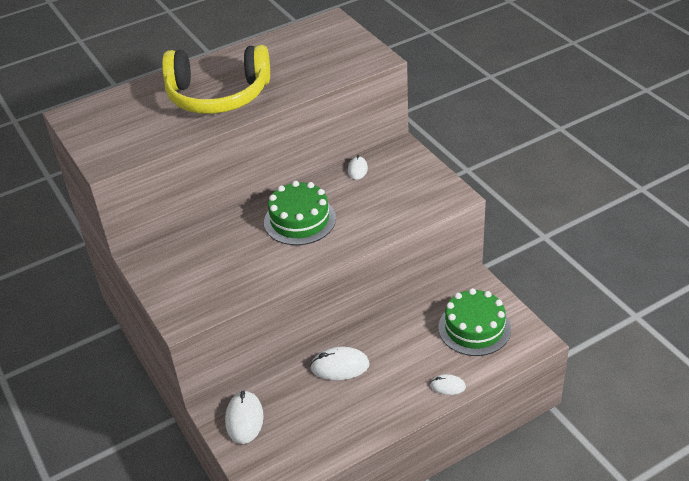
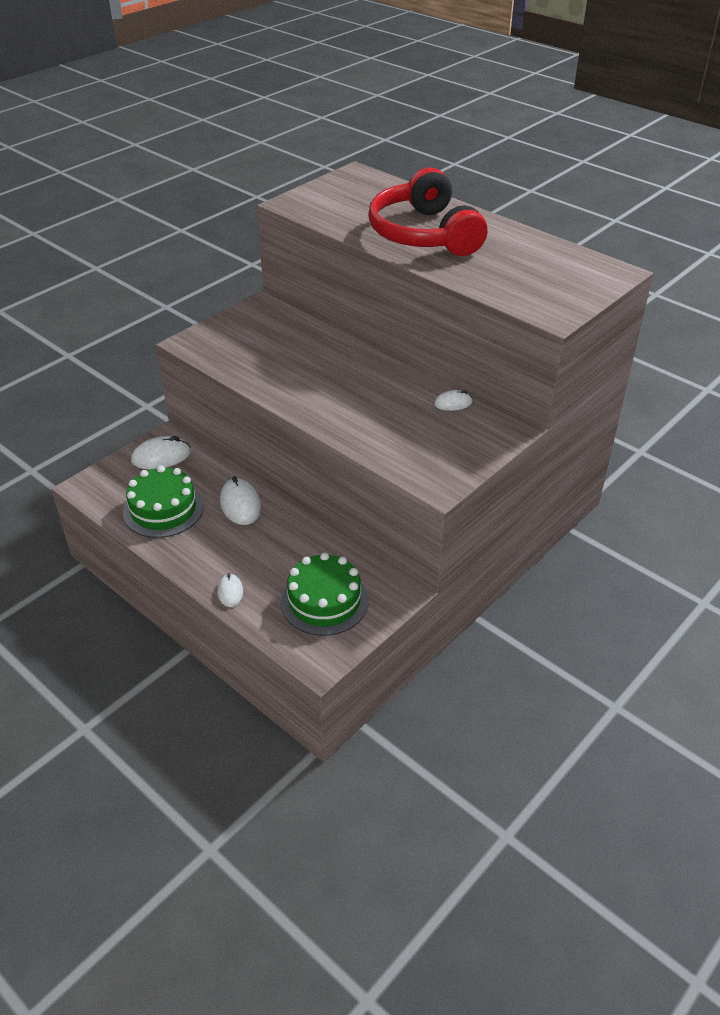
camera: 70 degrees right, 0 degrees up
(218, 95) = (424, 234): yellow headphones -> red headphones
(299, 220) = (350, 380): green cake -> green cake (163, 509)

